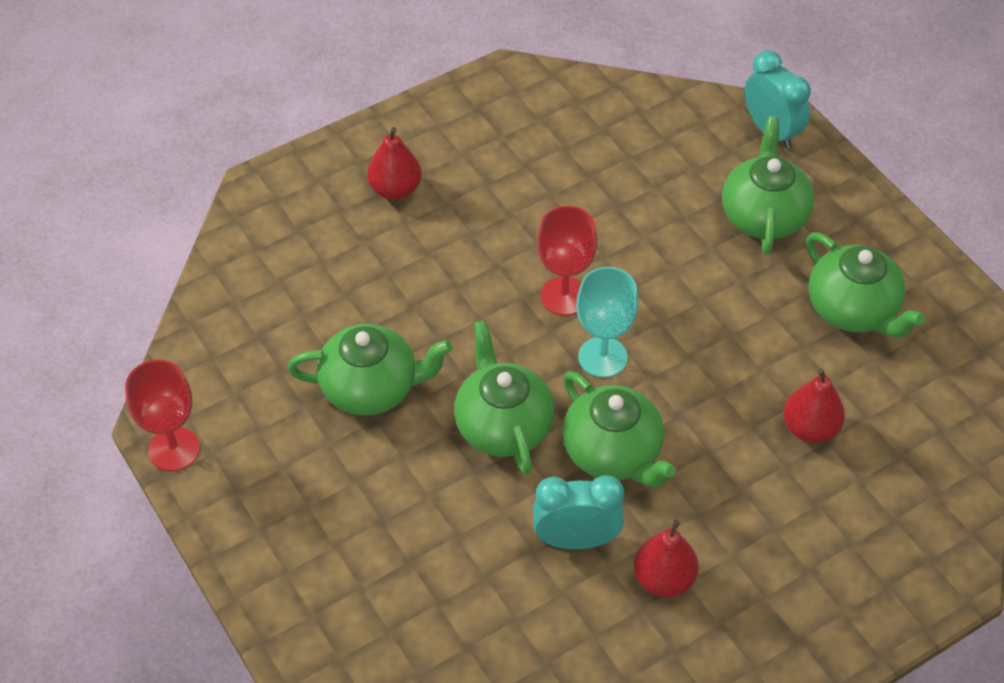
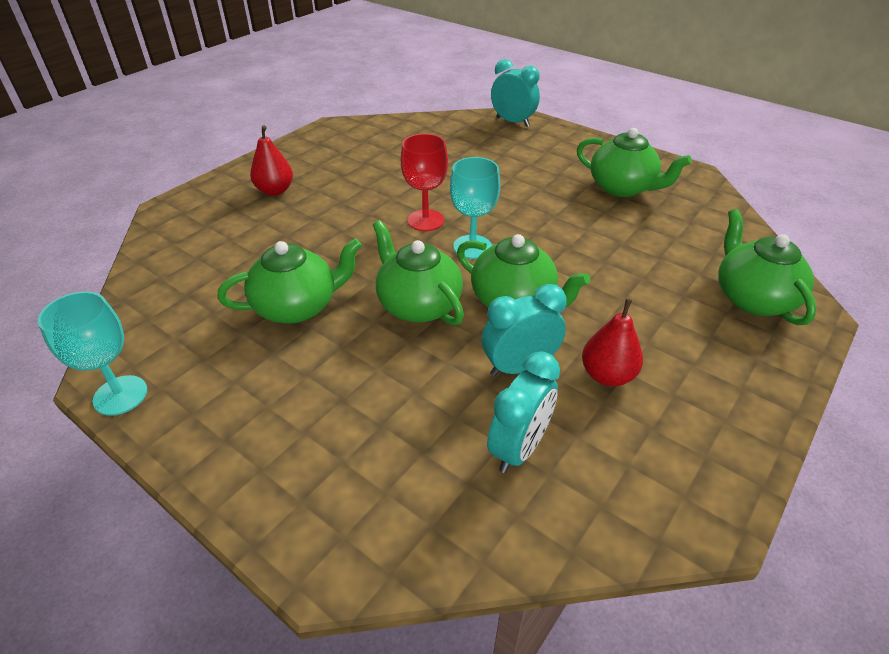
camera: 20 degrees left, 10 degrees down
(174, 449) = (120, 395): red goblet -> turquoise goblet
(531, 628) = (519, 448): none -> turquoise clock
(763, 215) = (534, 157): green teapot -> green teapot (752, 298)
(810, 428) = (643, 253): red pear -> none

